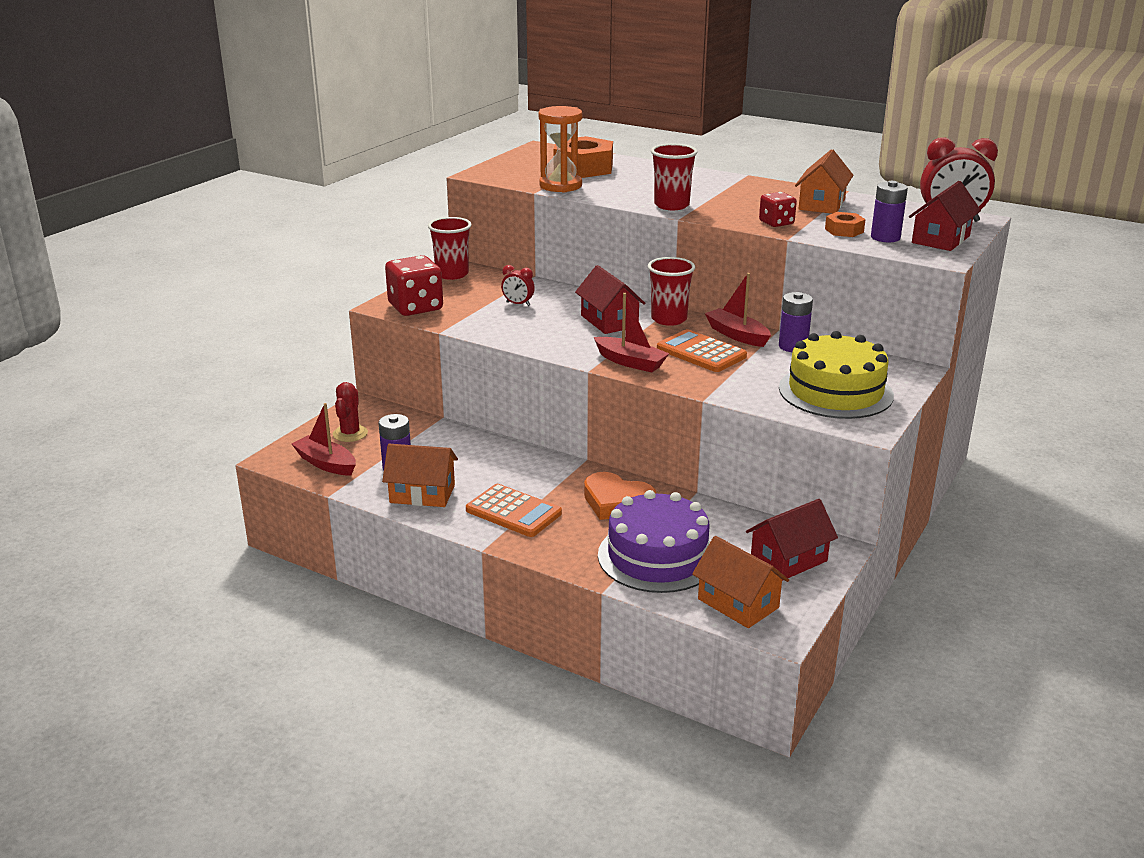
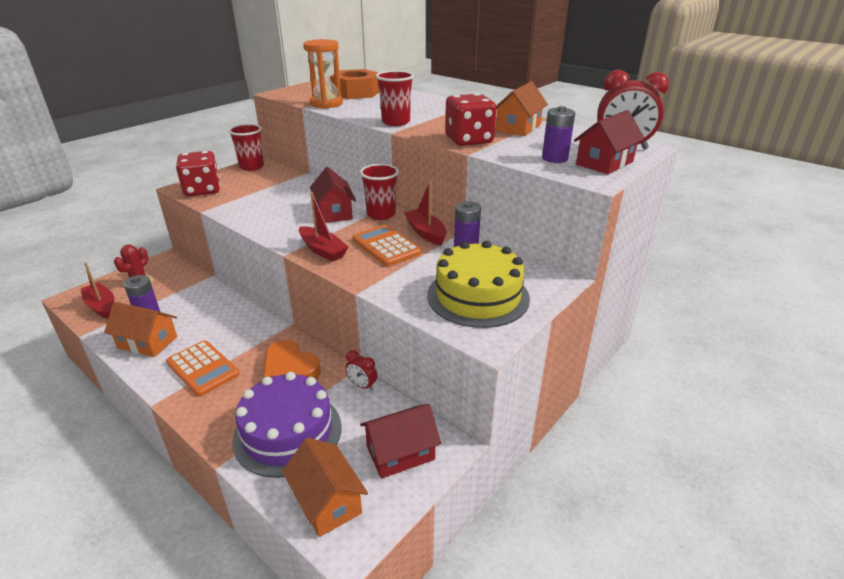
camera: 10 degrees right, 5 degrees up
(518, 304) = (277, 193): red clock -> red clock (362, 385)
(776, 223) = (468, 140): red dice -> red dice, size x1.74
(844, 230) = (522, 150): orange nut -> none

